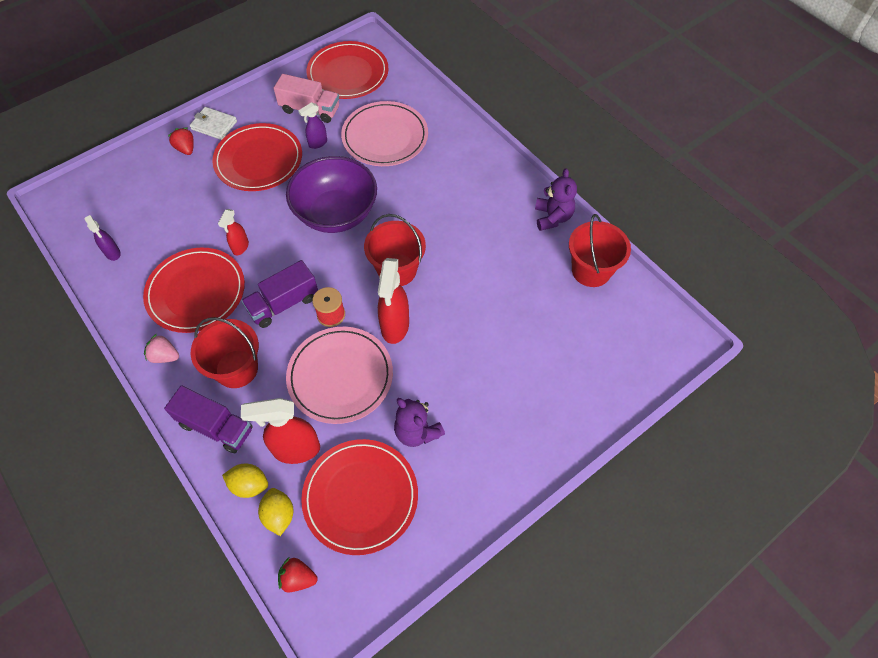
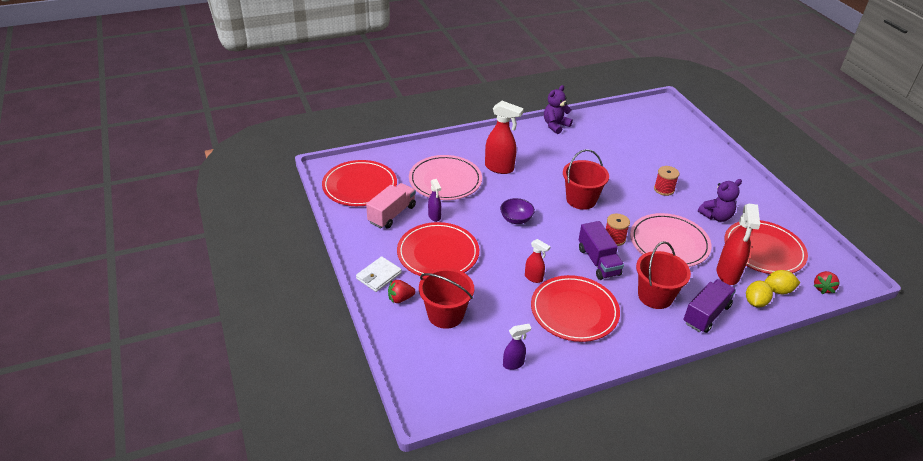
camera: 75 degrees left, 20 degrees down
(165, 356) = (636, 338): pink strawberry -> none
(336, 213) = (516, 219): purple bowl -> purple bowl, size x0.47
(395, 326) = (631, 210): red spray bottle -> red spray bottle (499, 168)
(456, 361) = (664, 189): none -> red spool
(552, 217) = (555, 125): purple teddy bear -> purple teddy bear turned 60 degrees counterclockwise
(591, 270) = (603, 122): red bucket -> red bucket (445, 314)

